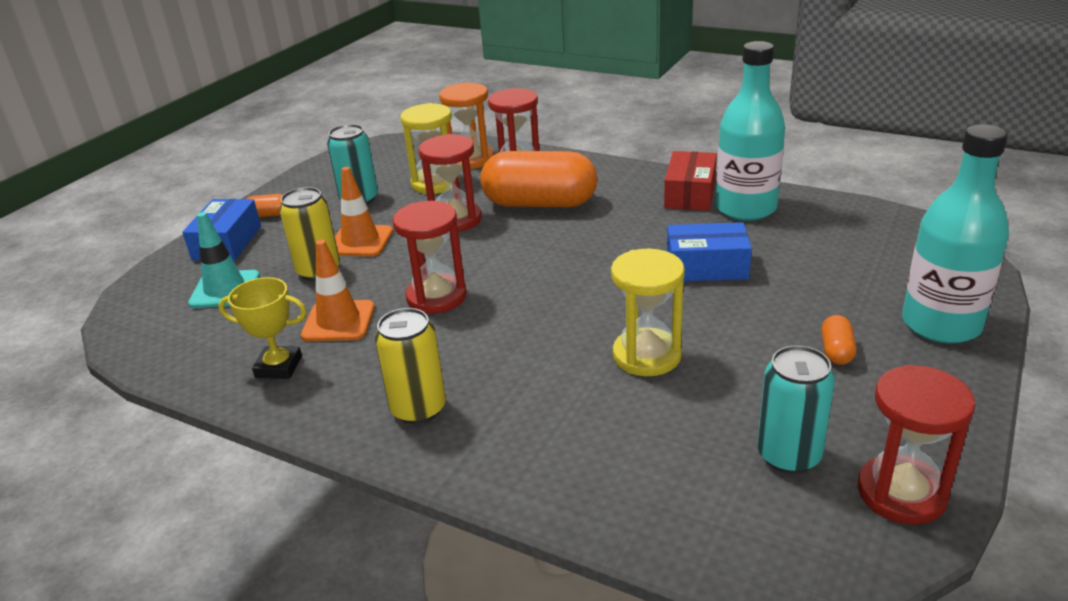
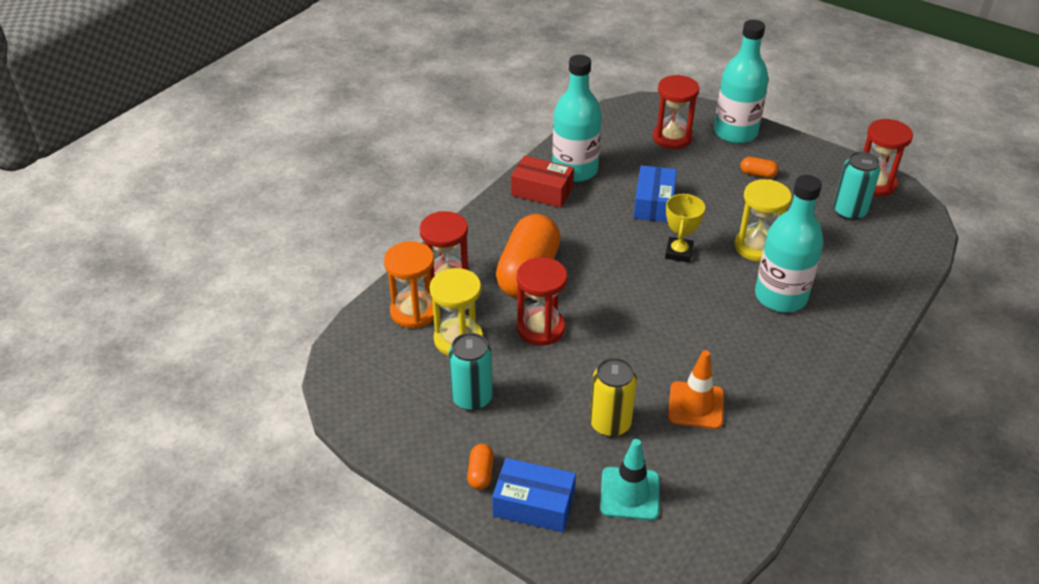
camera: 85 degrees left, 10 degrees up
(279, 367) = (756, 440): yellow trophy -> yellow trophy (678, 252)
(360, 241) = (562, 395): orange traffic cone -> none
(418, 409) = (809, 358): yellow can -> none
(436, 297) = (668, 345): red hourglass -> red hourglass (672, 138)
(541, 380) = (780, 296): none -> turquoise bottle

